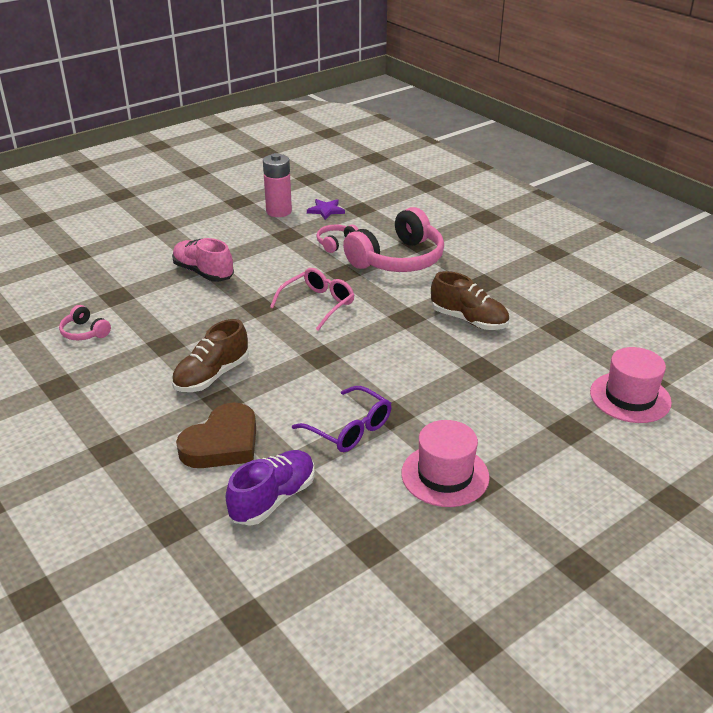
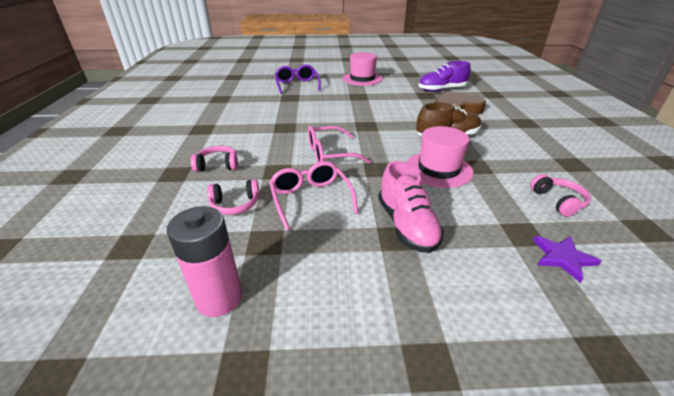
camera: 145 degrees left, 0 degrees up
(288, 264) = (310, 199): none -> pink glasses
(326, 210) = (166, 264): purple star -> purple star (562, 258)
(350, 429) = (385, 97): purple glasses -> purple glasses (297, 85)
(398, 259) = (217, 165): pink headphones -> pink headphones, size x0.45
(469, 320) = (254, 115): brown shoe -> none
(630, 397) = (252, 75): pink hat -> pink hat (438, 169)

